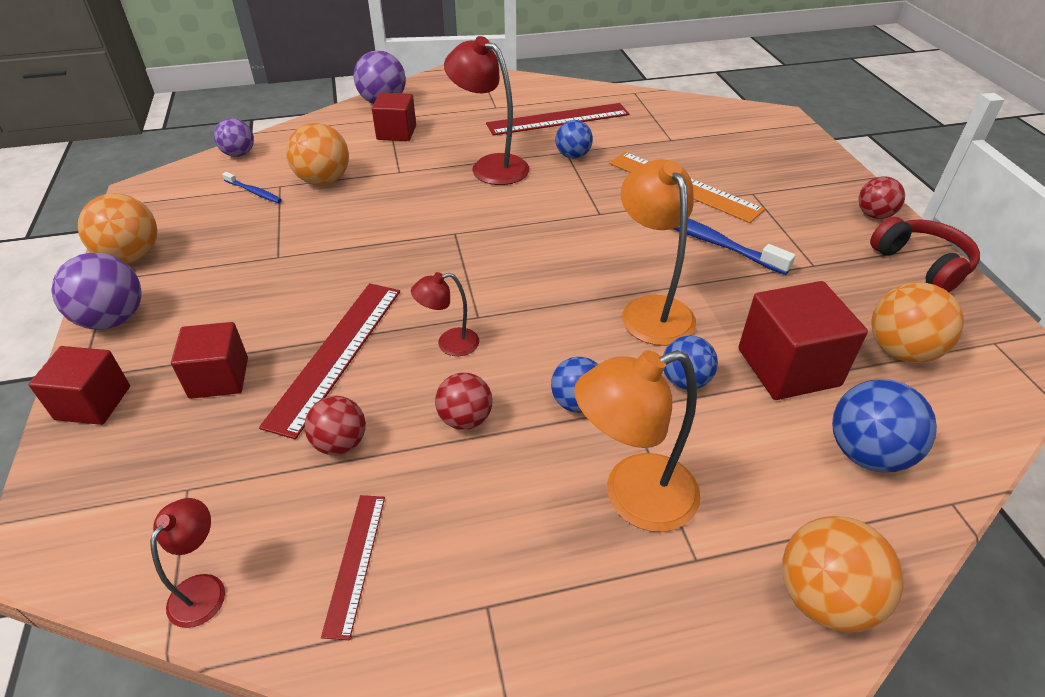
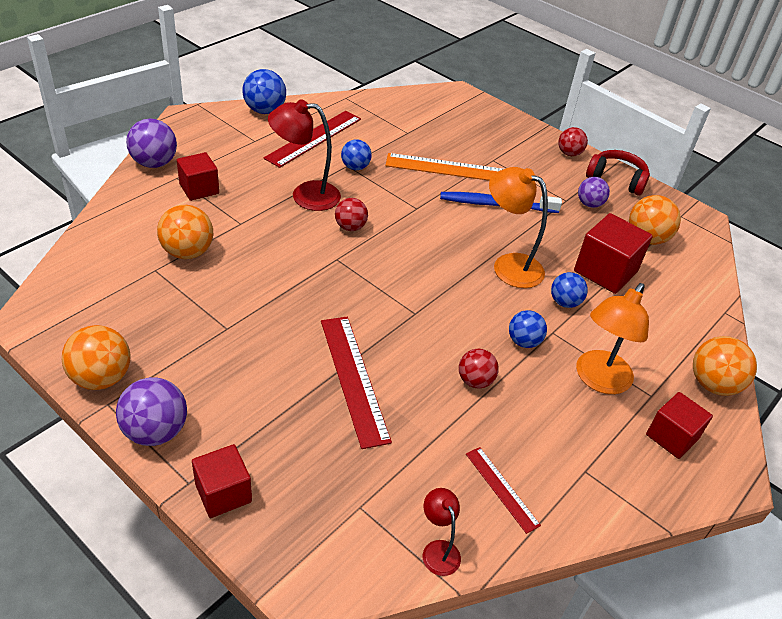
camera: 40 degrees left, 0 degrees up
(219, 378) = (293, 432): red cube -> red cube (672, 437)
(239, 154) = (80, 254): purple ball -> purple ball (589, 204)
(254, 192) = (139, 283): blue toothbrush -> none
(340, 443) = (420, 431): red ball -> red ball (350, 227)
(449, 344) = (417, 339): red lamp -> none
(867, 453) = (675, 304): blue ball -> blue ball (265, 110)

